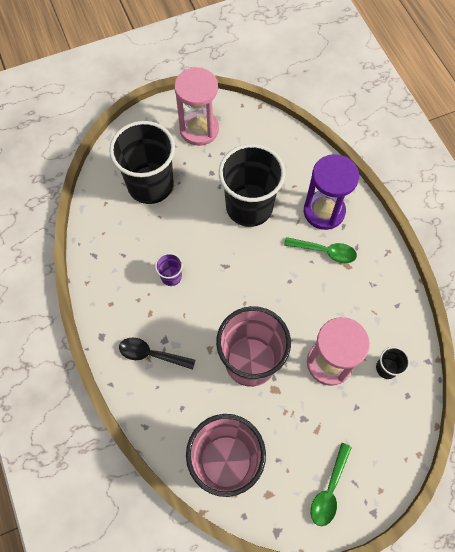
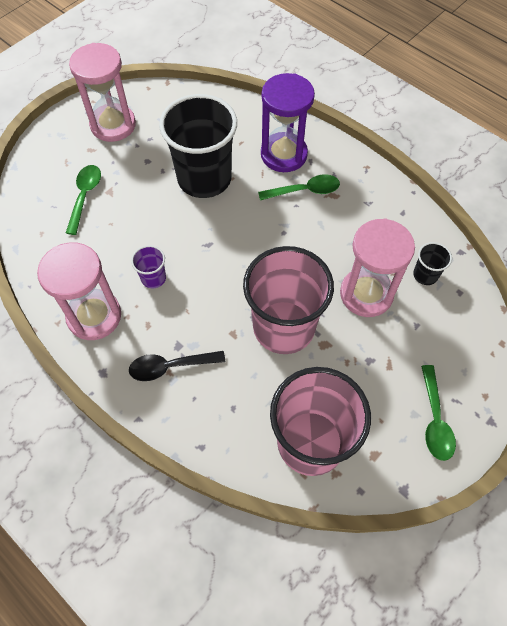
camera: 25 degrees left, 5 degrees down
(114, 289) = (94, 316): none -> pink hourglass
(150, 185) = (85, 196): black cup -> green spoon

